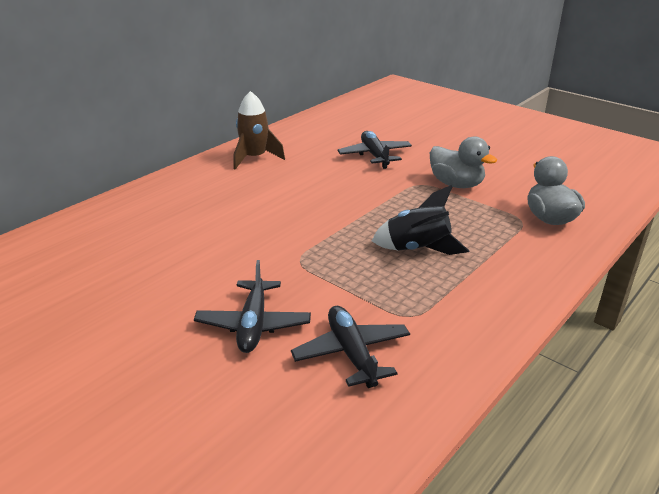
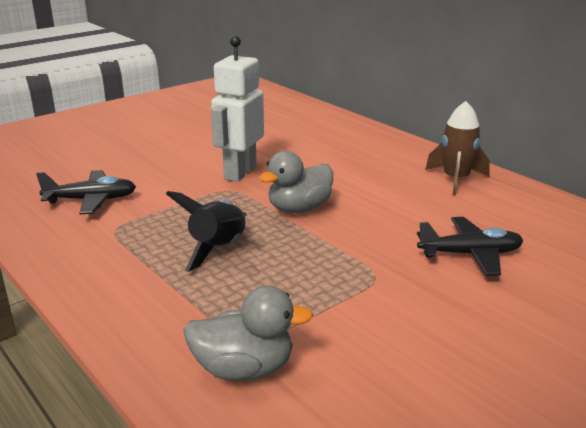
camera: 100 degrees right, 5 degrees down
(253, 324) = (153, 170): black plane -> none
(254, 260) = (240, 172): none -> white robot
(456, 184) = (371, 306): grey duck -> grey duck (299, 208)

